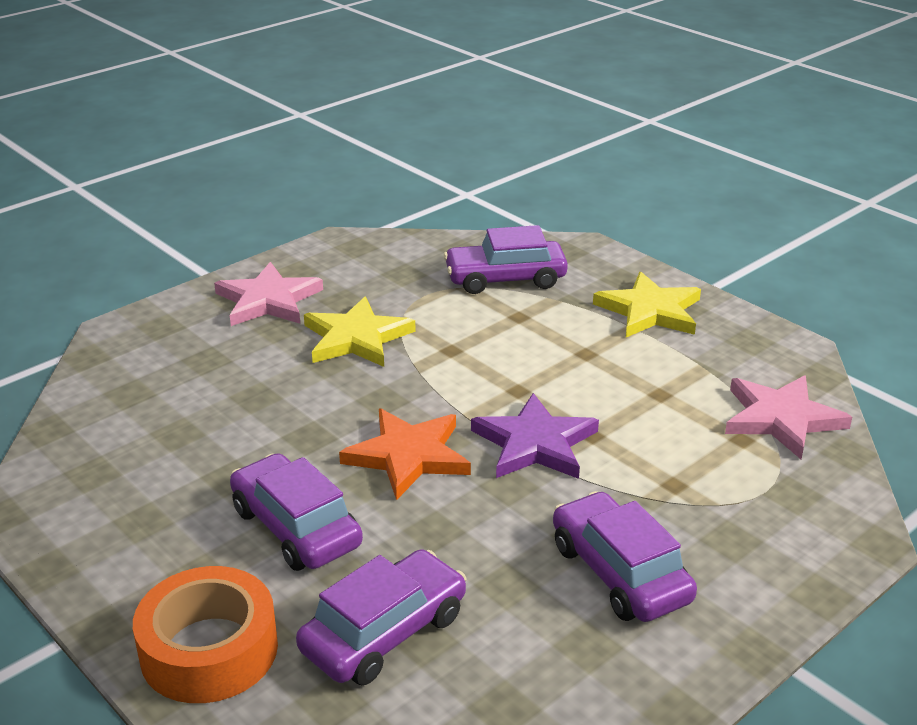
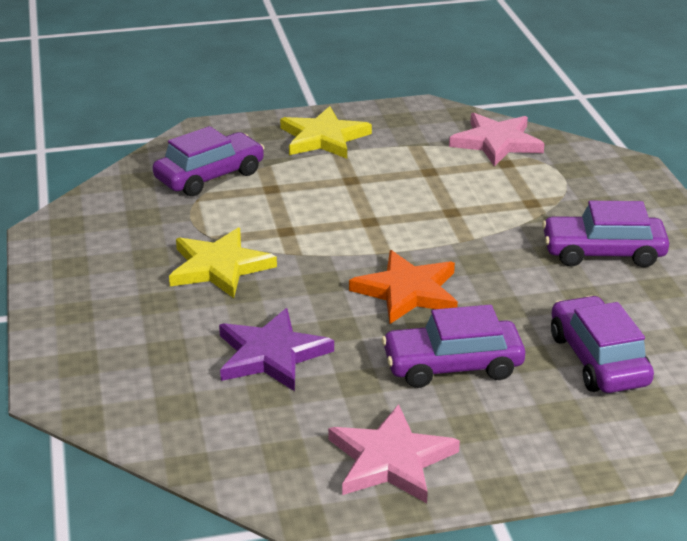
camera: 60 degrees left, 0 degrees up
(209, 650) = (564, 441): orange tape -> none
(268, 300) = (104, 293): pink star -> pink star (390, 460)
(505, 279) = (209, 176): purple car -> purple car turned 150 degrees counterclockwise
(535, 443) = (441, 236): purple star -> purple star (271, 355)

